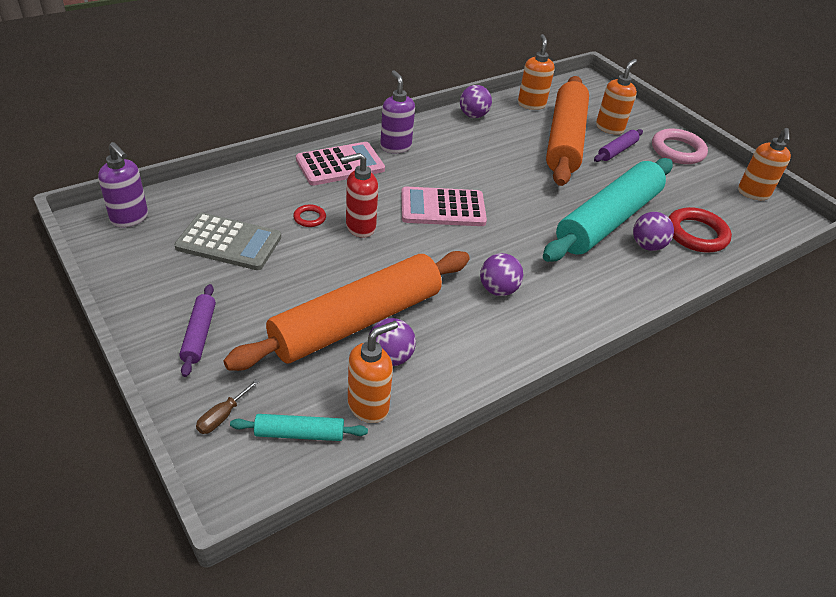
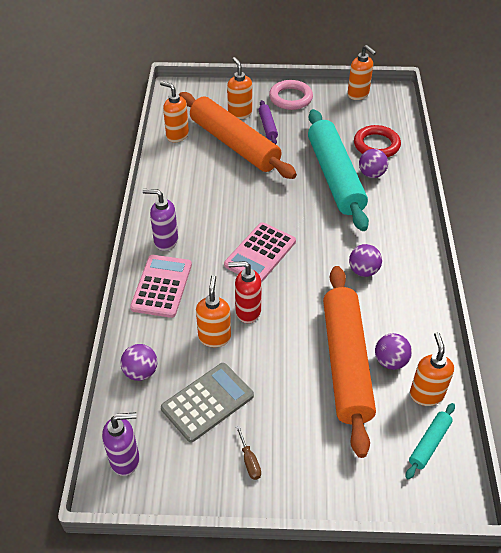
camera: 50 degrees left, 5 degrees up
(199, 334) = (301, 464): purple rolling pin -> none
(222, 416) = (390, 482): brown screwdriver -> brown screwdriver (249, 461)
(309, 218) = (214, 337): red ring -> orange soap dispenser
(360, 227) = (247, 312): red soap dispenser -> red soap dispenser turned 75 degrees clockwise
(473, 115) = (163, 175): purple ball -> purple ball (141, 372)

